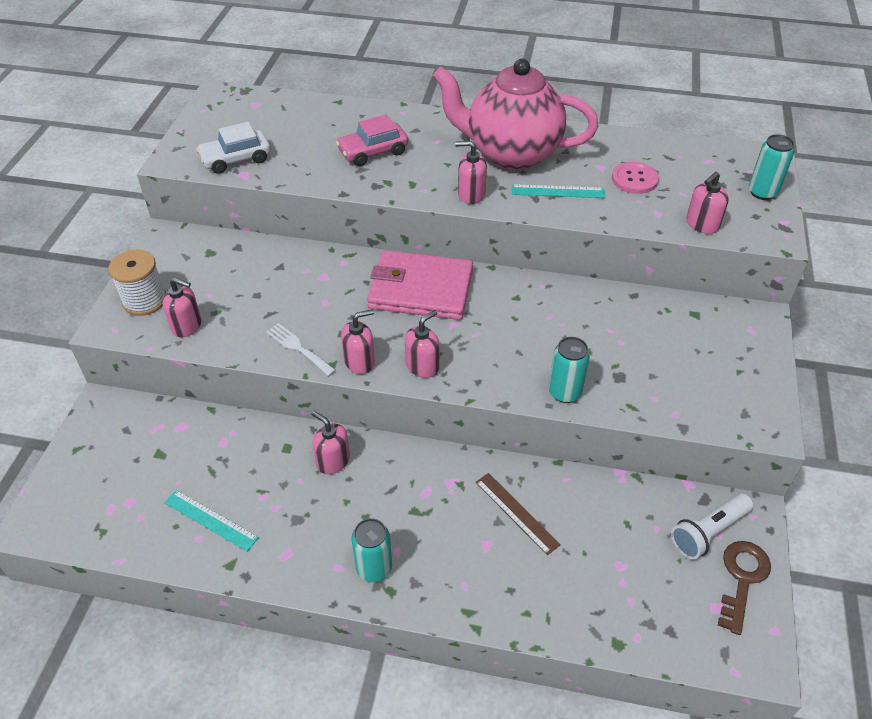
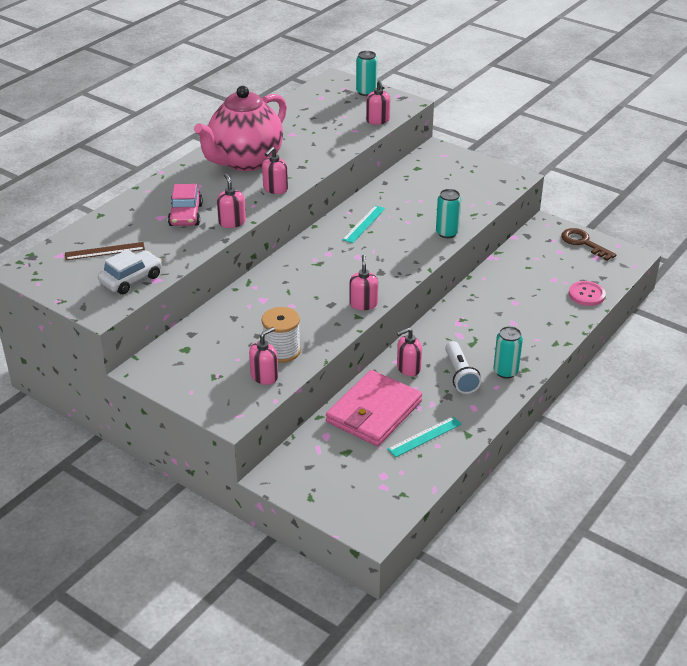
camera: 65 degrees left, 10 degrees down
(144, 300) = (216, 394): white spool -> white spool (282, 351)
(236, 159) = (131, 279): white car -> white car turned 135 degrees counterclockwise
(298, 348) = (330, 327): white fork -> none
(420, 289) = (312, 260): pink wallet -> pink wallet (374, 412)
(422, 366) = (386, 279): pink soap dispenser -> pink soap dispenser (232, 222)
(516, 513) = (497, 304): brown ruler -> brown ruler (105, 251)
(558, 191) = (302, 156): turquoise ruler -> turquoise ruler (364, 224)
(634, 179) = (315, 127): pink button -> pink button (586, 294)
(708, 532) = (549, 242): white flashlight -> white flashlight (460, 375)

